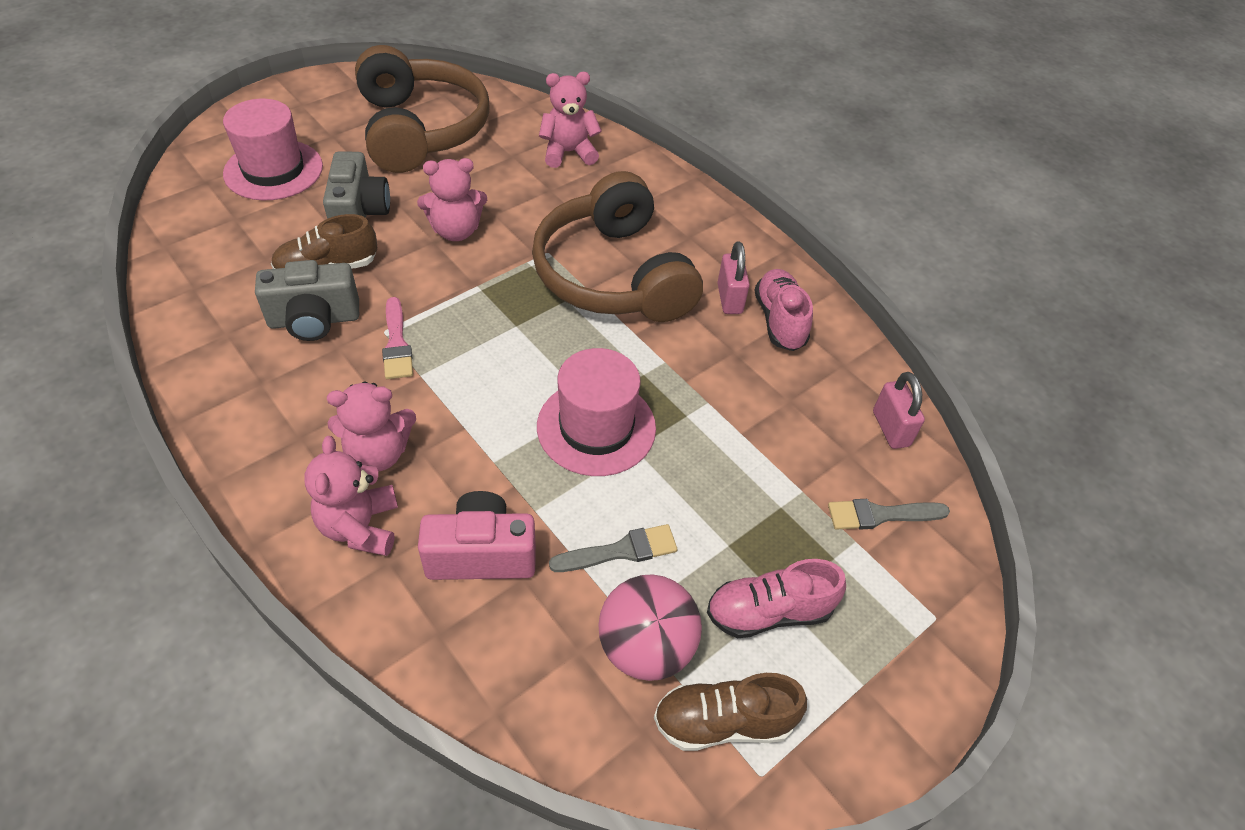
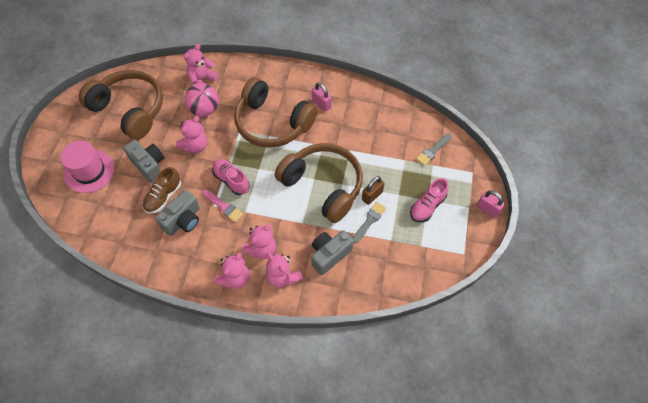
camera: 35 degrees left, 10 degrees up
(284, 466) = (235, 278): none -> pink teddy bear
(481, 554) = (329, 255): pink camera -> grey camera
(596, 427) = (323, 186): pink hat -> brown headphones
(645, 647) = (403, 244): pink ball -> pink ball (204, 110)
(672, 509) = (372, 196): none -> brown padlock
(723, 722) = (442, 247): brown shoe -> none
(779, 321) = (345, 101): pink shoe -> pink shoe (231, 180)
(890, 429) = (412, 118): pink padlock -> pink padlock (487, 209)

